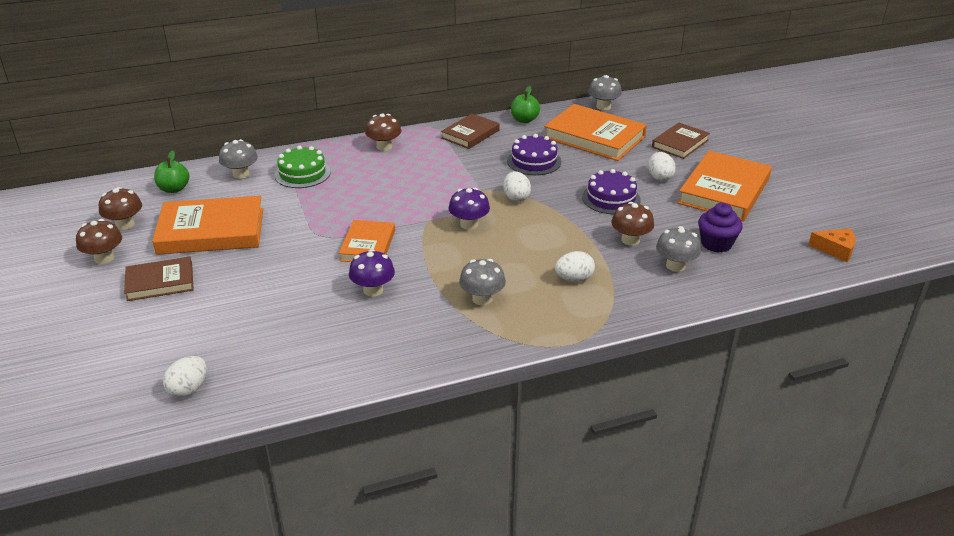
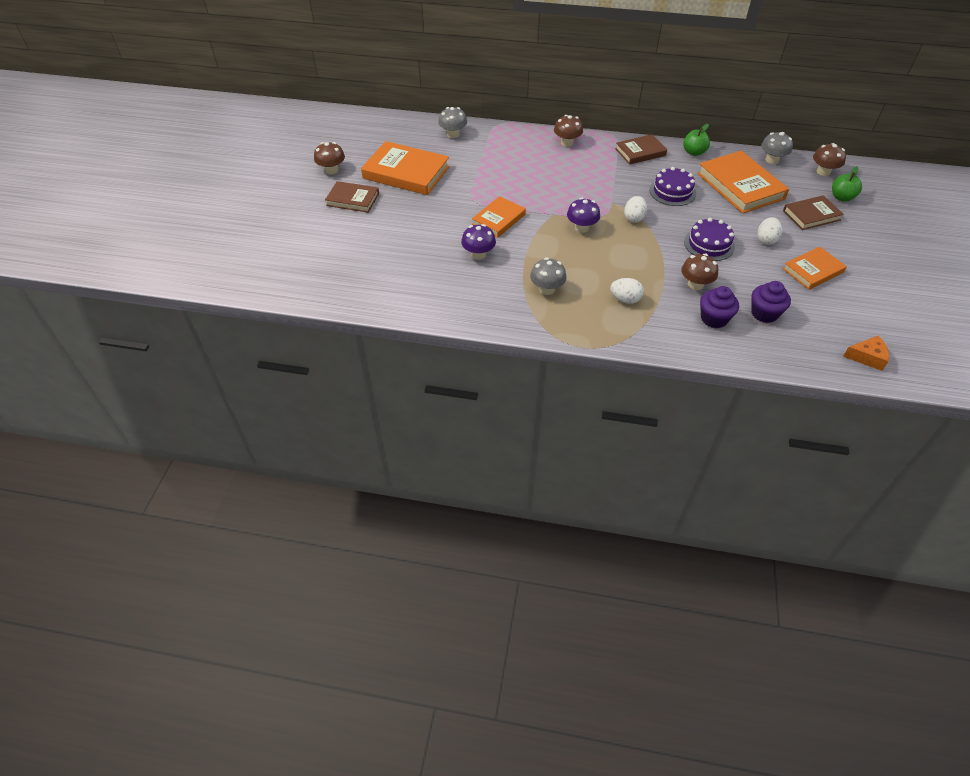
camera: 30 degrees right, 15 degrees up
(125, 224) = (358, 149): brown mushroom -> brown mushroom (823, 172)
(174, 189) = (403, 132): green apple -> green apple (841, 197)
(188, 389) = (323, 279): white egg -> none
(302, 173) = (494, 147): green cake -> none
(675, 266) = (714, 319): grey mushroom -> purple cupcake
(724, 191) = (813, 270): orange book -> orange book, size x0.60
(835, 249) = (867, 357): orange cheese -> orange cheese turned 45 degrees counterclockwise

